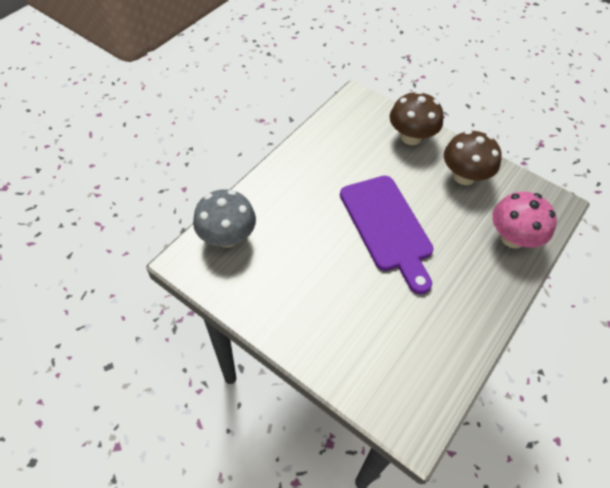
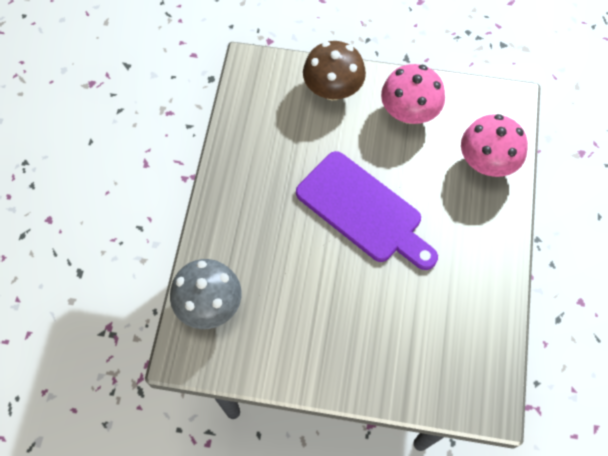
camera: 25 degrees left, 10 degrees up
(464, 176) = (409, 112): brown mushroom -> pink mushroom

